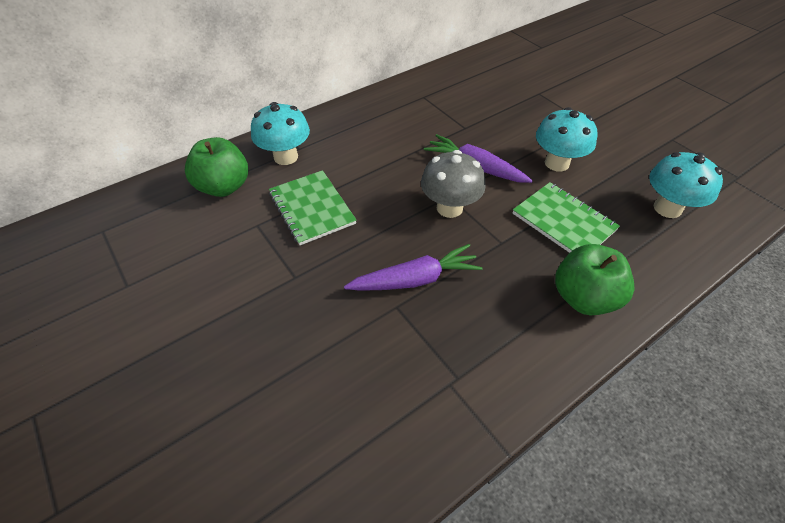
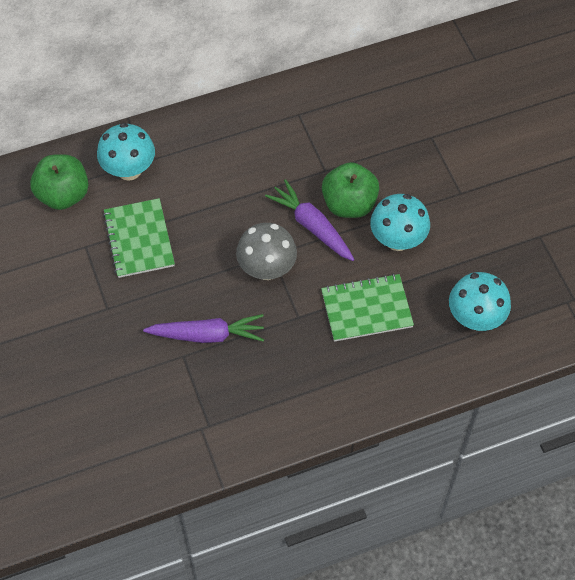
camera: 15 degrees right, 10 degrees up
(563, 222) = (366, 309): green notebook -> green notebook turned 75 degrees counterclockwise
(583, 297) = (342, 386): green apple -> green apple (349, 204)

